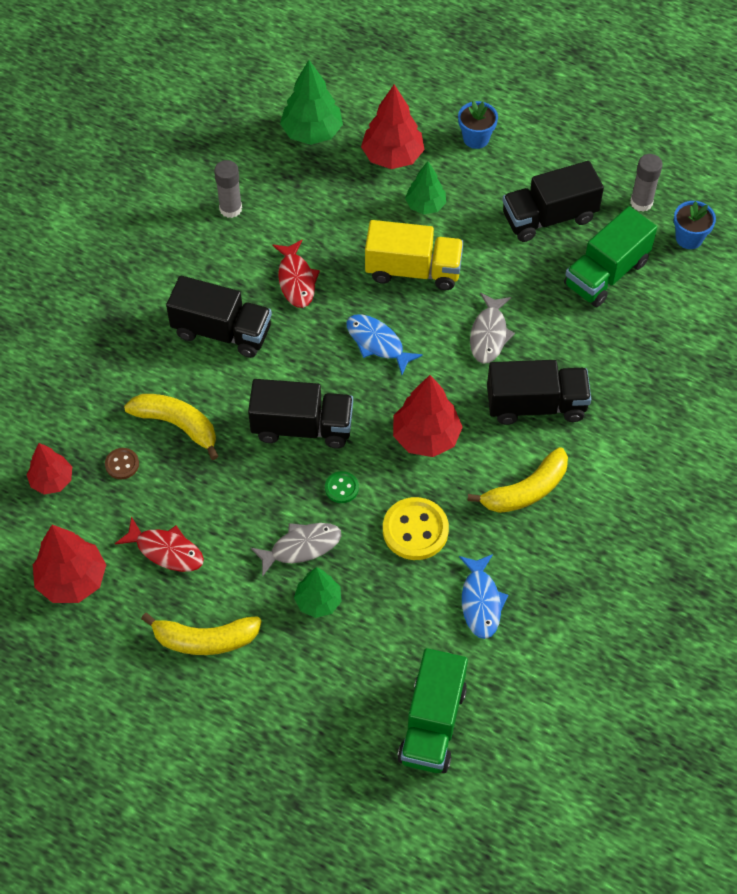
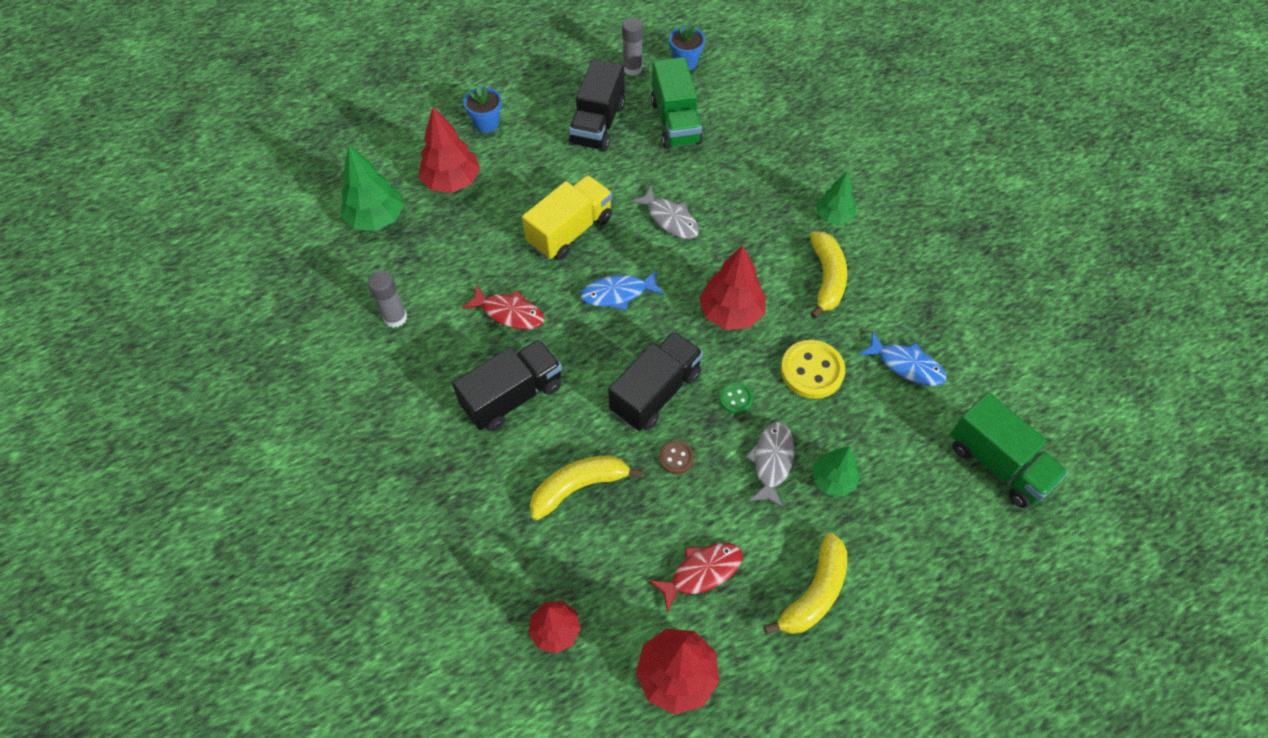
camera: 55 degrees left, 0 degrees up
(122, 464) = (584, 557): brown button -> brown button (676, 458)
(425, 205) = (518, 188): green tree -> green tree (833, 216)
(536, 405) = (756, 228): black truck -> none

